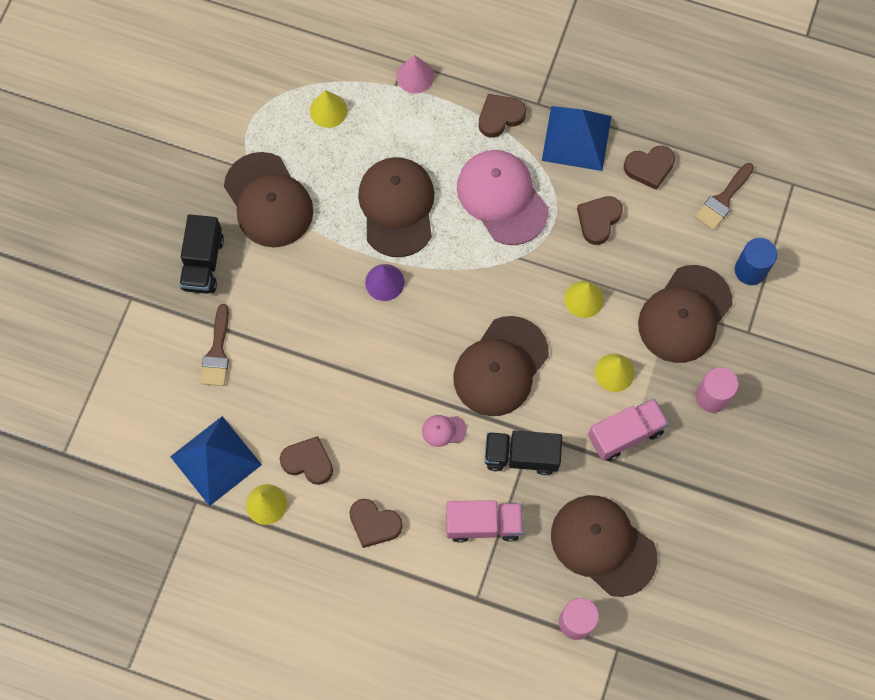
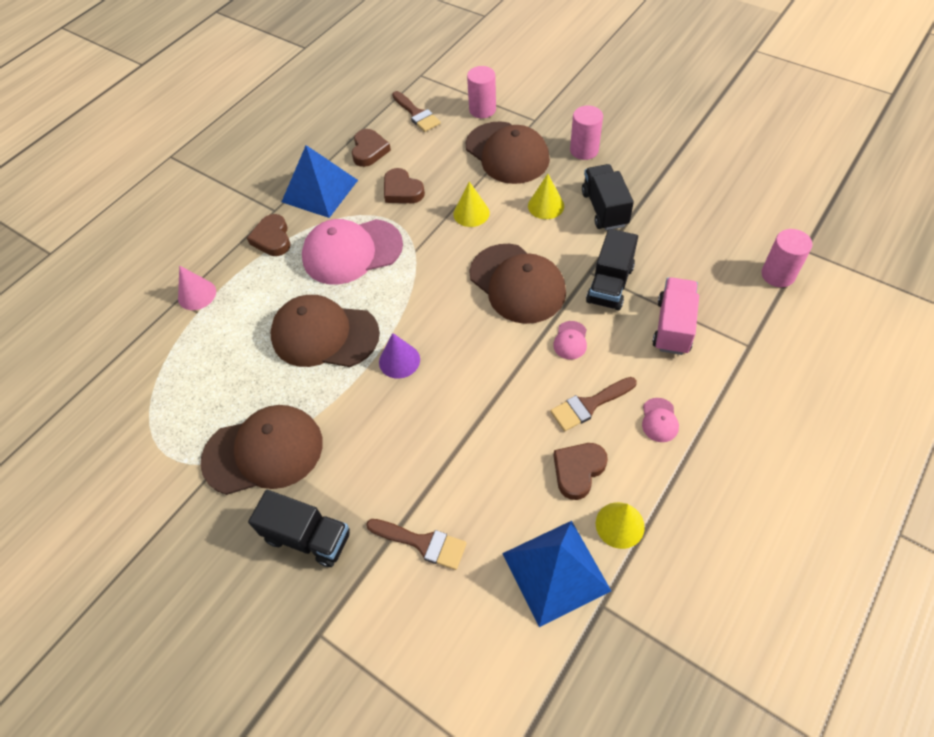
camera: 70 degrees left, 15 degrees down
(328, 110) = (191, 375): yellow cone -> none
(374, 524) = (659, 420): brown heart -> pink cap
(376, 460) = (589, 405): none -> brown brush
(603, 545) = (706, 242): brown cap -> none
(625, 434) = (604, 209): pink truck -> black truck
(750, 270) = (482, 110): blue cylinder -> pink cylinder

